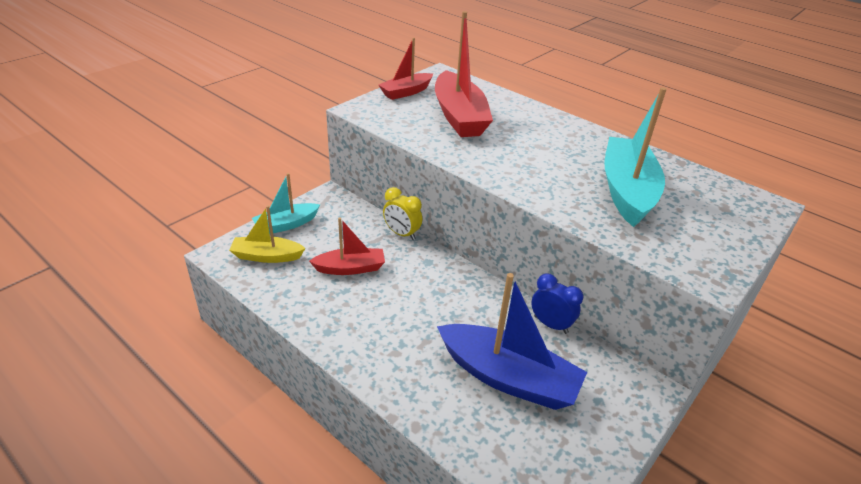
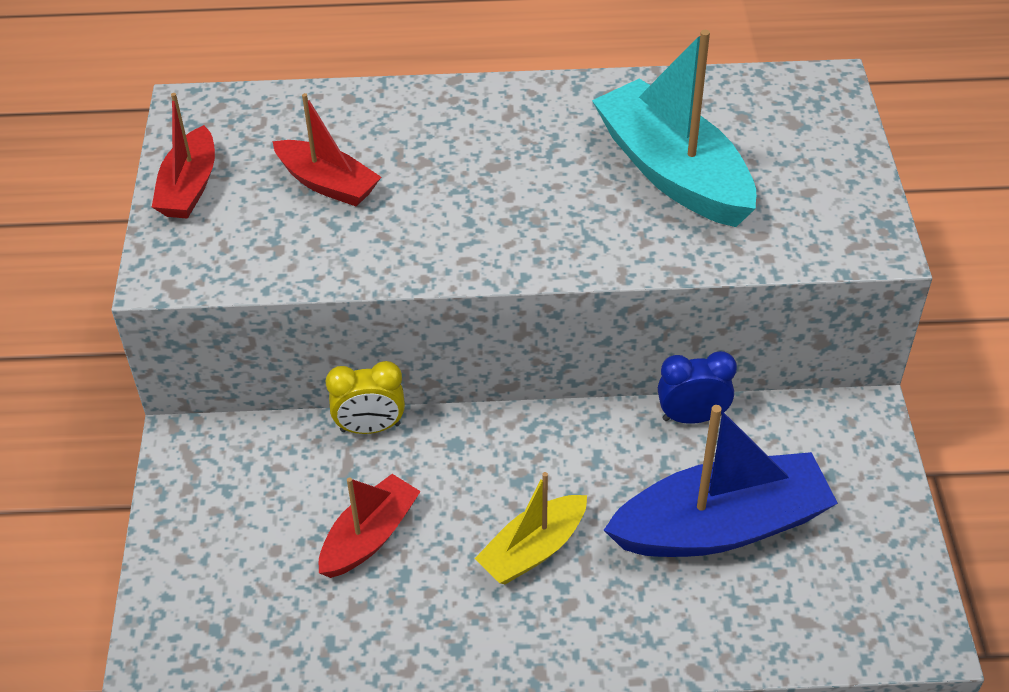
camera: 40 degrees left, 10 degrees up
(267, 256) = (230, 615): yellow boat -> yellow boat (533, 549)
(286, 224) = (187, 543): turquoise boat -> none
(459, 116) = (327, 183): red boat -> red boat, size x0.58

